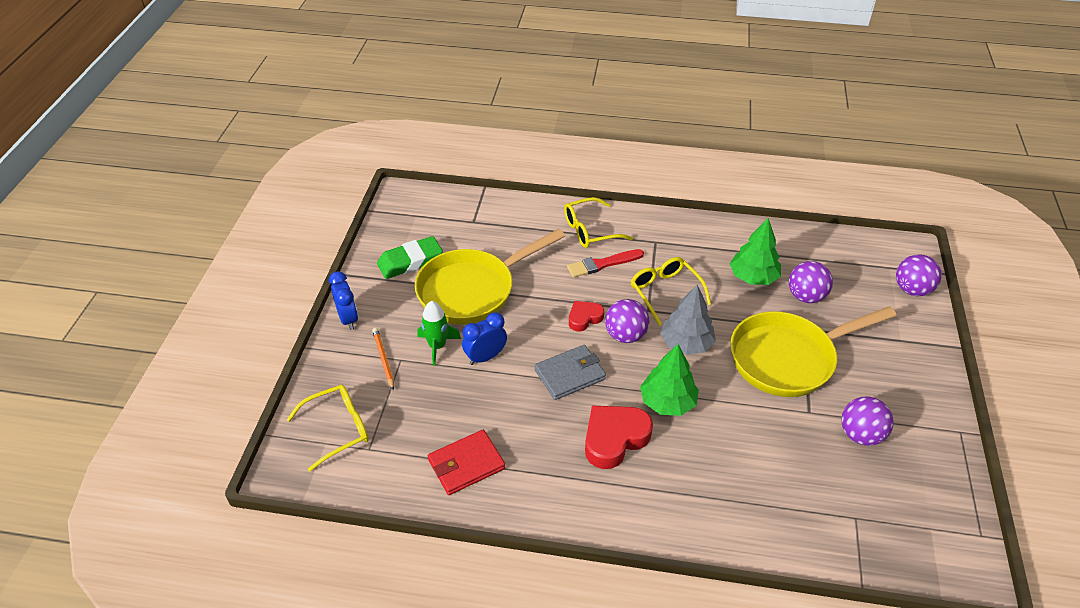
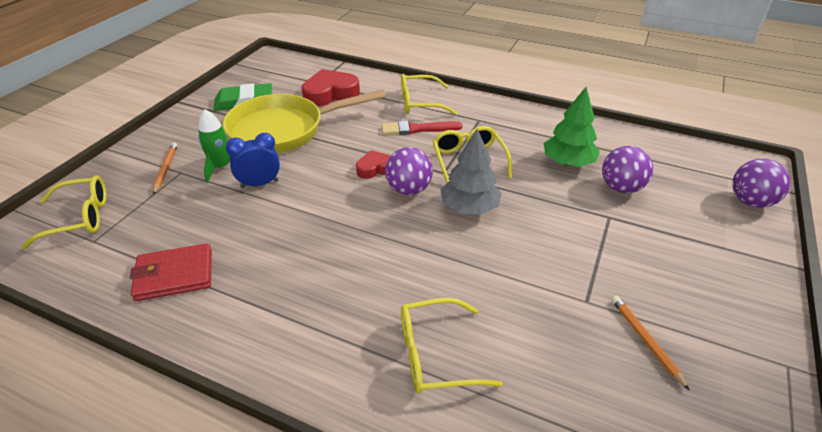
camera: 15 degrees right, 5 degrees down
(348, 319) = (160, 134): blue clock -> none
(570, 374) = (332, 213): grey wallet -> none
(614, 439) = (344, 283): red heart -> red heart (330, 94)
(667, 402) = (422, 258): green tree -> none
(713, 482) = (435, 355): none -> yellow glasses
(788, 358) = (580, 242): yellow pan -> none
(860, 435) = (645, 340): purple ball -> orange pencil

